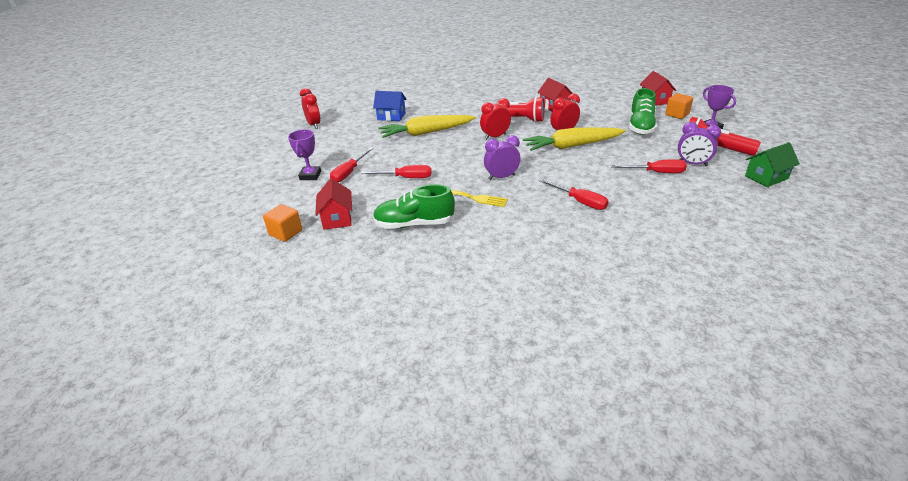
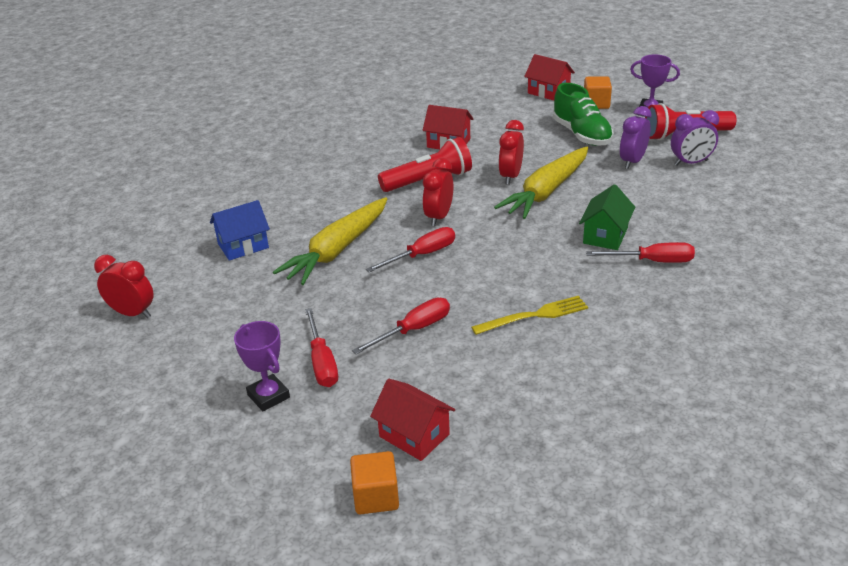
camera: 40 degrees left, 0 degrees up
(414, 224) = (523, 386): green shoe -> none
(501, 177) = (529, 270): purple clock -> purple clock (632, 161)
(656, 172) = (674, 189): red screwdriver -> red screwdriver (422, 255)
(766, 177) = (769, 151): green house -> green house (605, 235)

